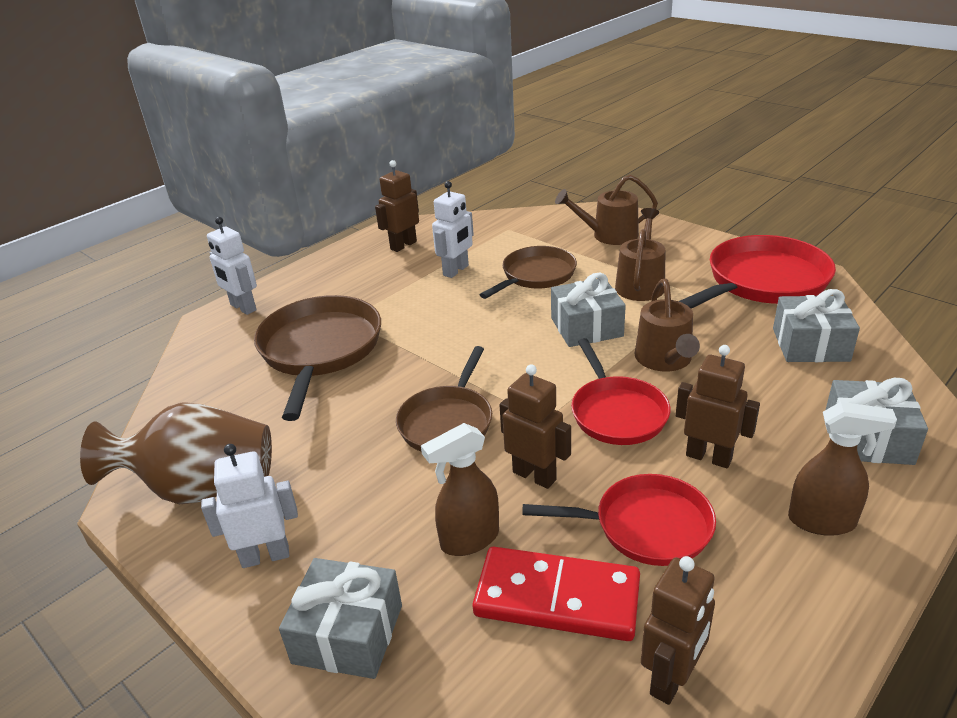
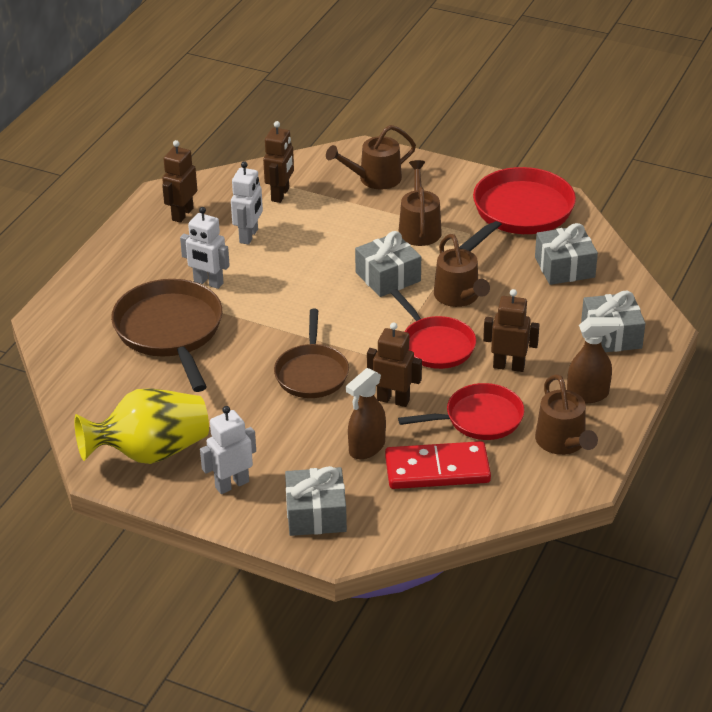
camera: 20 degrees left, 5 degrees up
(201, 488) = (150, 452): brown vase -> yellow vase
(243, 308) = (68, 302): white robot -> white robot (208, 282)
(536, 275) = (325, 232): brown pan -> none
(671, 679) = (516, 495): brown robot -> brown robot (280, 195)
(770, 594) = (563, 442): none -> brown watering can

